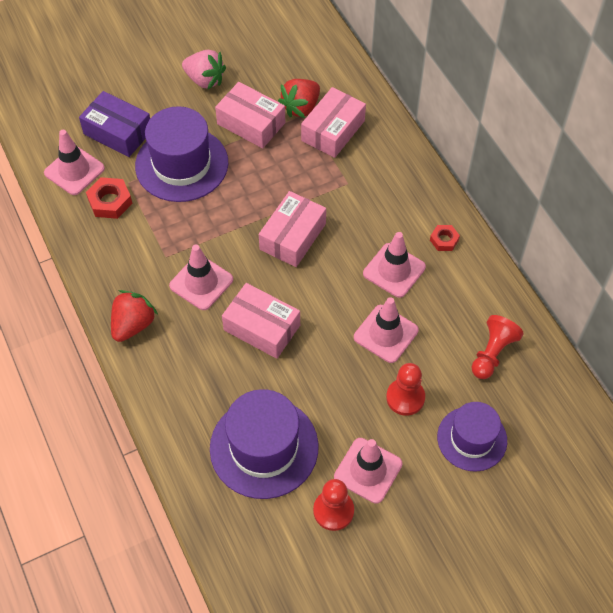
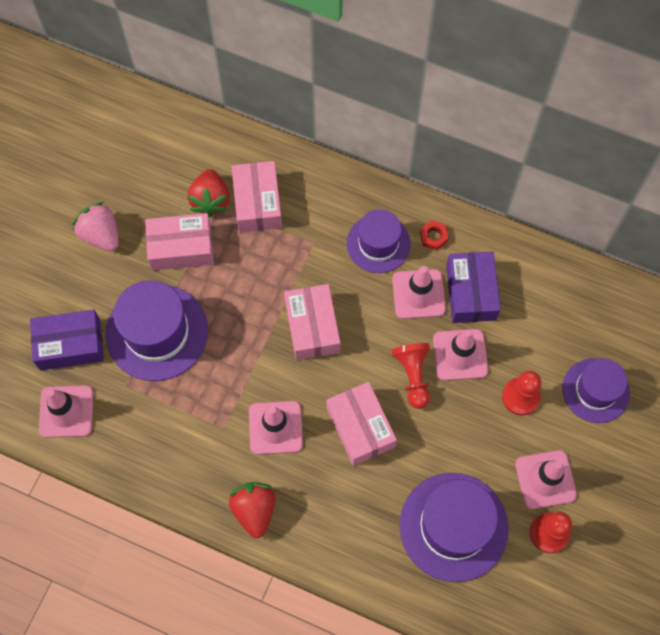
camera: 40 degrees left, 10 degrees up
(110, 201) = (127, 415): red nut -> none
(205, 80) = (101, 235): pink strawberry -> pink strawberry turned 120 degrees counterclockwise
(262, 327) = (360, 427): pink box -> pink box turned 75 degrees clockwise
(396, 216) = (378, 243): none -> purple hat
(436, 297) = (470, 292): none -> purple box
(492, 353) = (551, 307): red pawn -> red pawn (413, 376)

